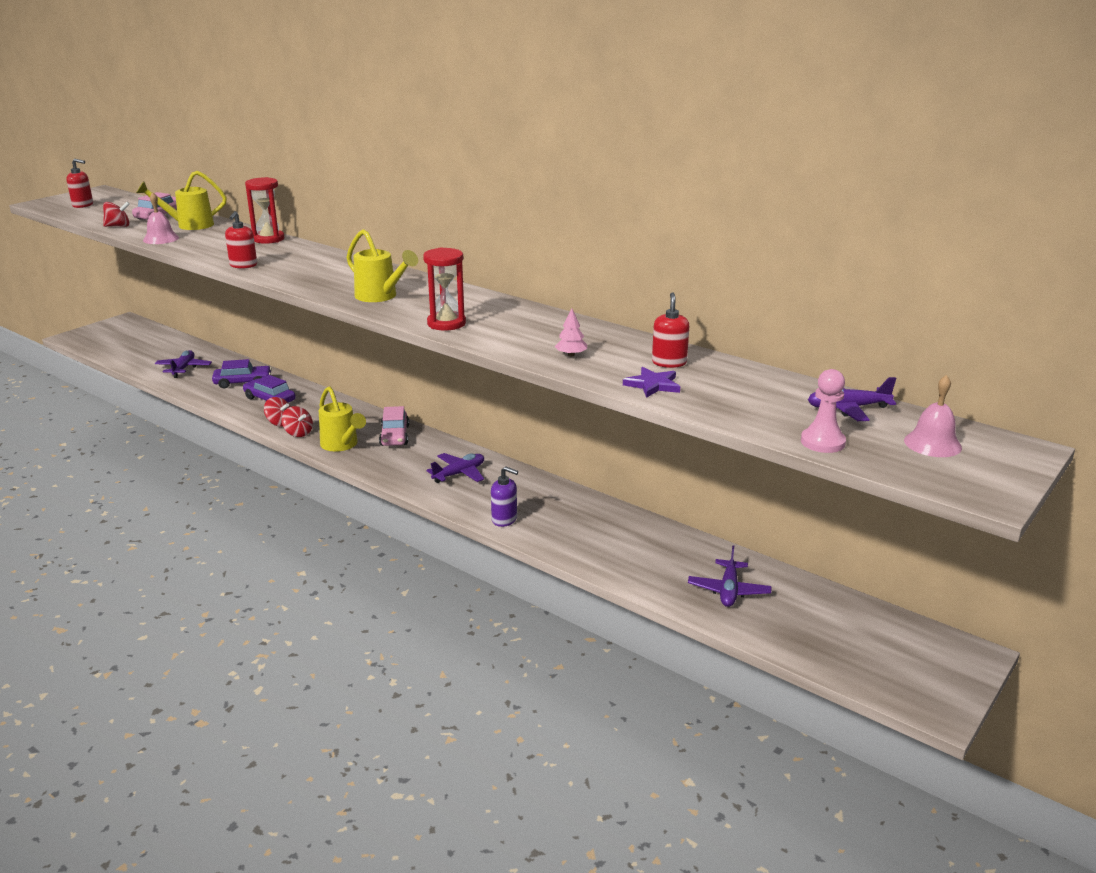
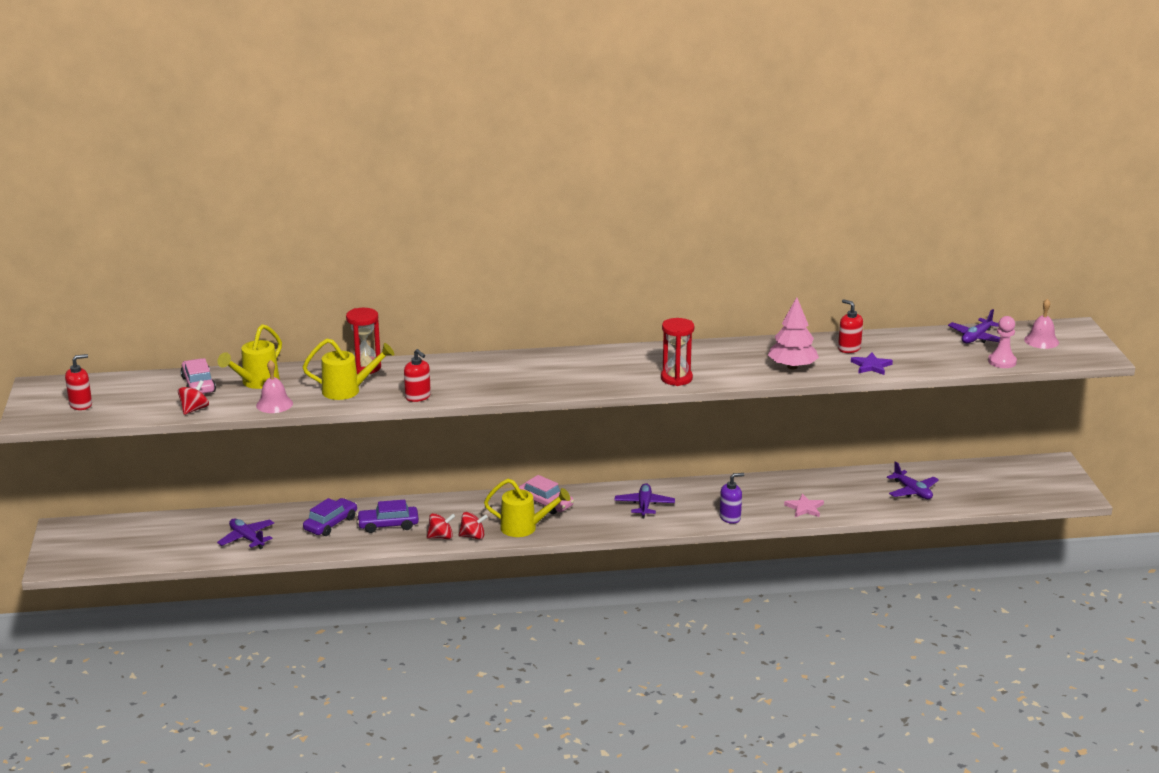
camera: 45 degrees left, 0 degrees up
(380, 296) = (585, 378): yellow watering can -> yellow watering can (347, 391)
(571, 355) = (792, 367): pink tree -> pink tree, size x2.02
(587, 547) = (804, 508): none -> pink star

